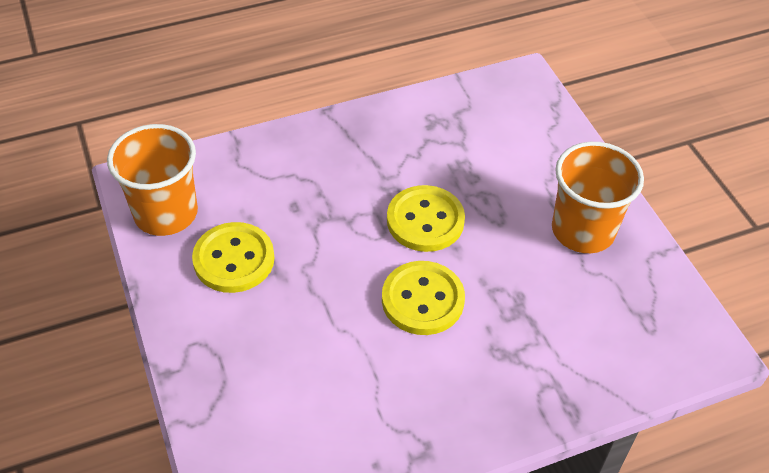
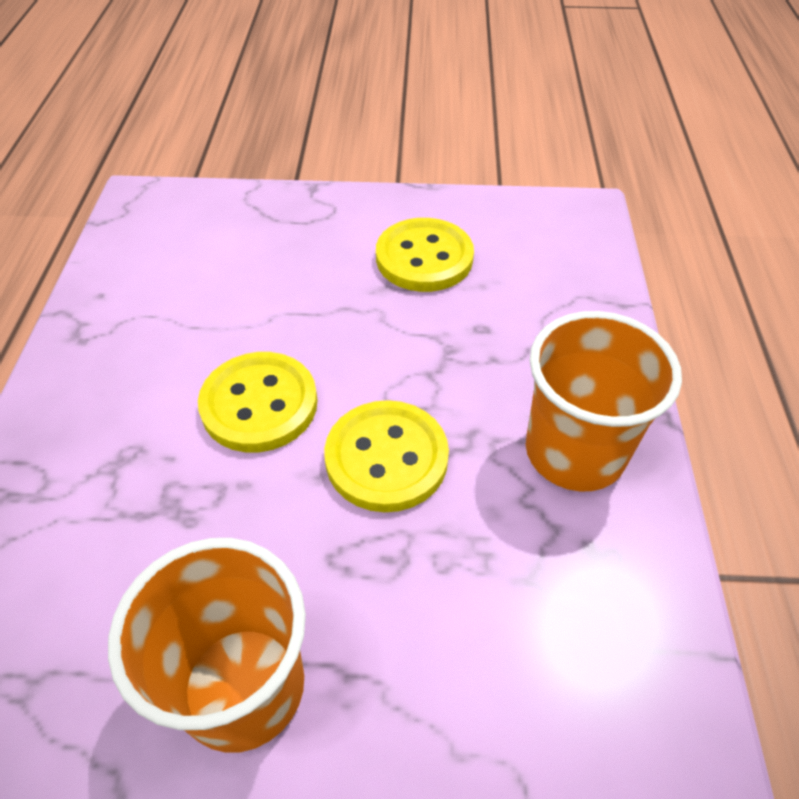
camera: 115 degrees right, 0 degrees up
(166, 213) = (520, 223): orange cup -> orange cup (575, 451)

